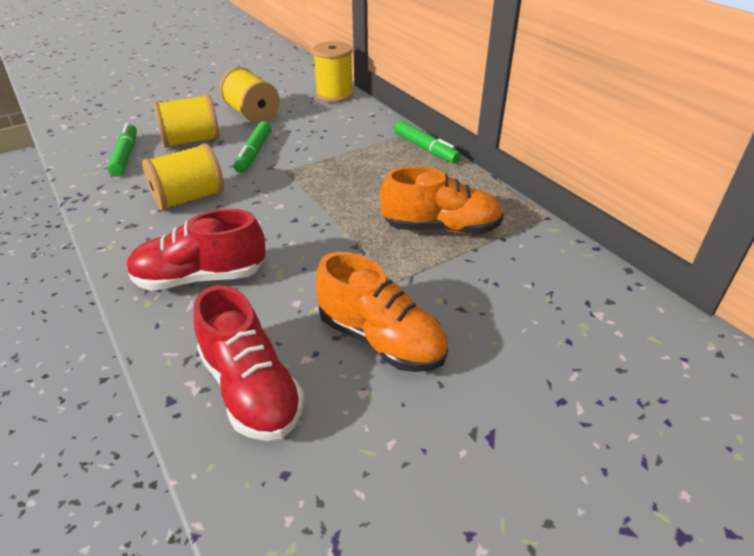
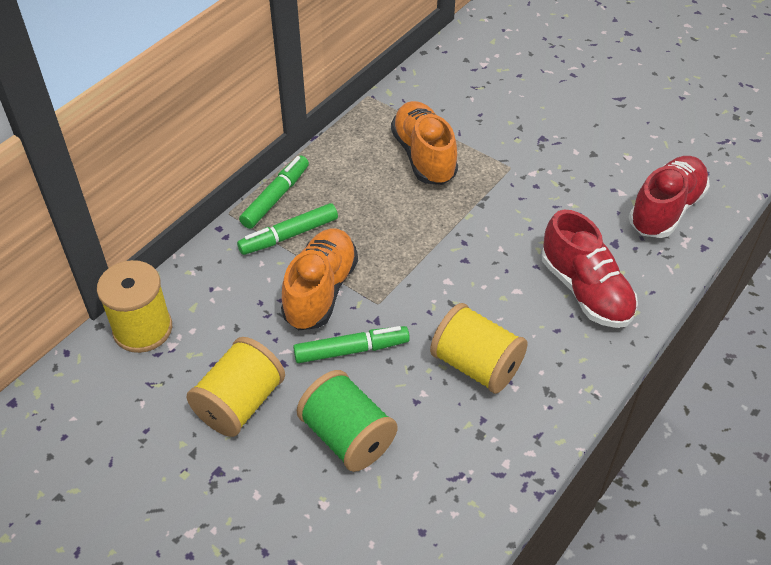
camera: 110 degrees left, 10 degrees up
(125, 156) = (419, 493): green marker -> green marker (289, 235)
(191, 141) = (348, 436): yellow spool -> green spool
(381, 340) = (578, 159): orange shoe -> orange shoe (320, 291)

